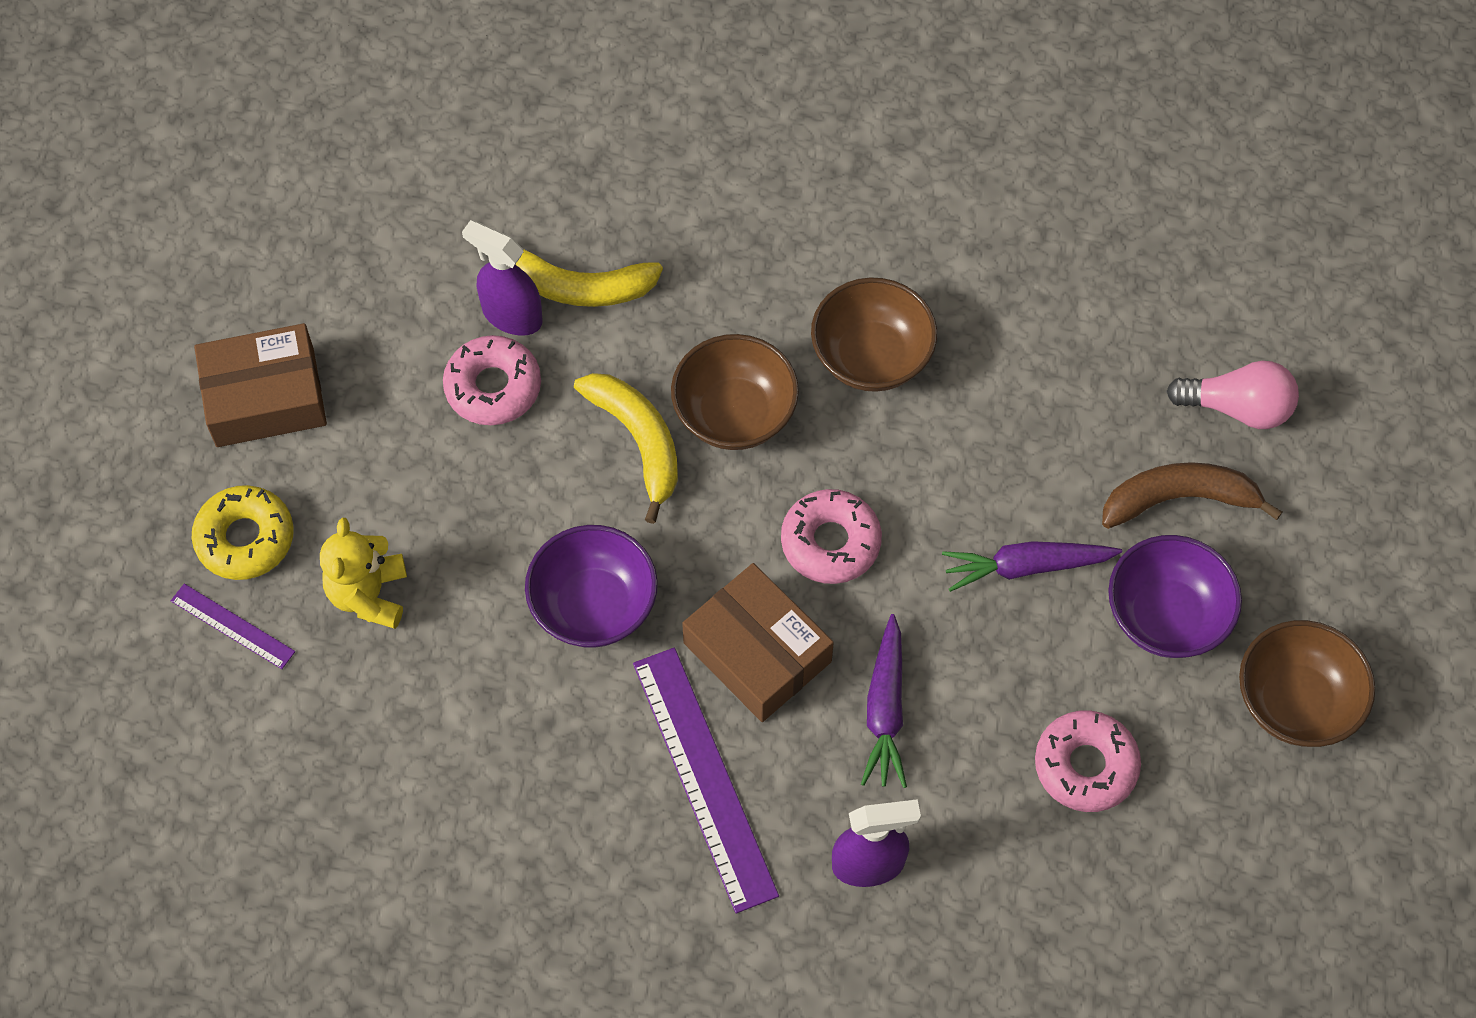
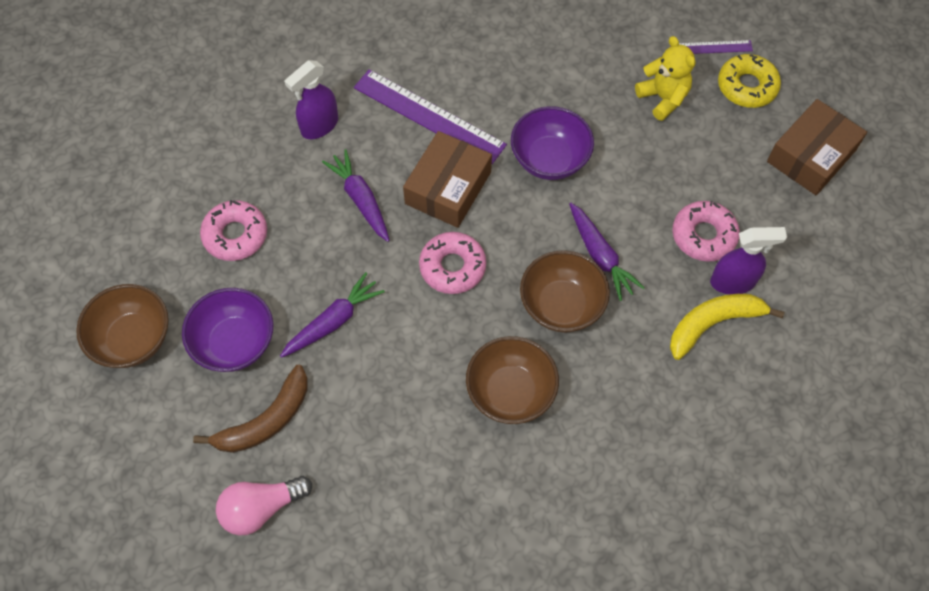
camera: 145 degrees right, 0 degrees up
(638, 441) = (600, 256): yellow banana -> purple carrot
(757, 652) = (448, 188): brown box -> brown box turned 75 degrees counterclockwise

